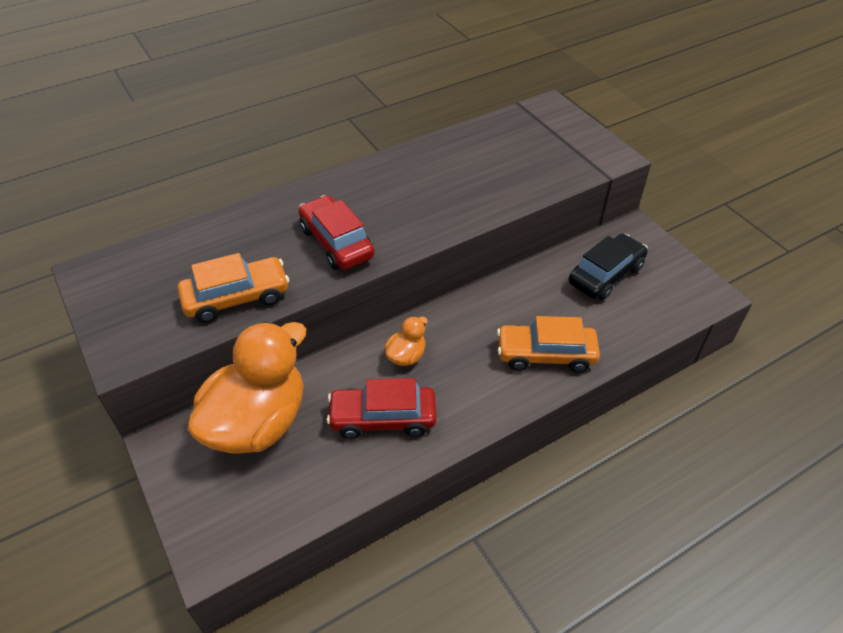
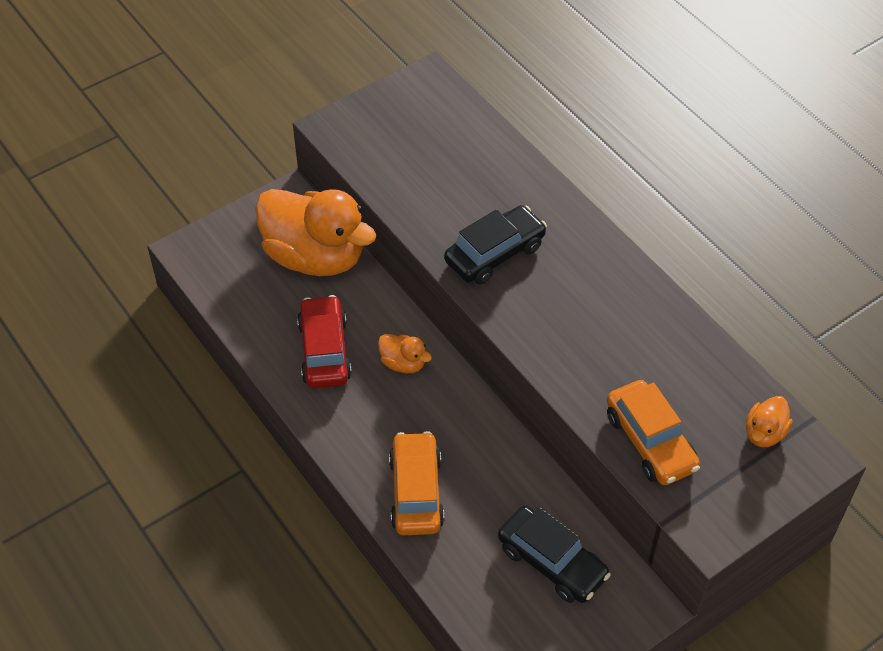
camera: 85 degrees right, 5 degrees up
(236, 297) = (408, 188): orange car -> orange car (650, 441)
(336, 243) = (494, 253): red car -> black car
(530, 123) = (764, 433): none -> orange duck

